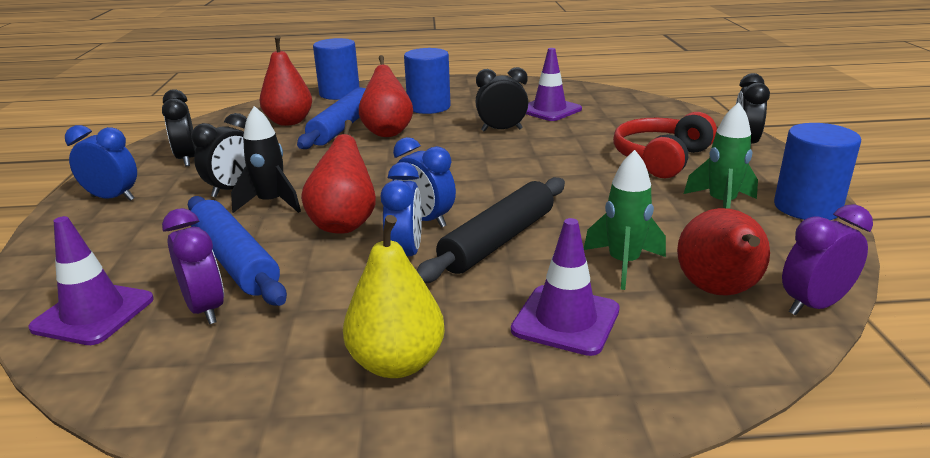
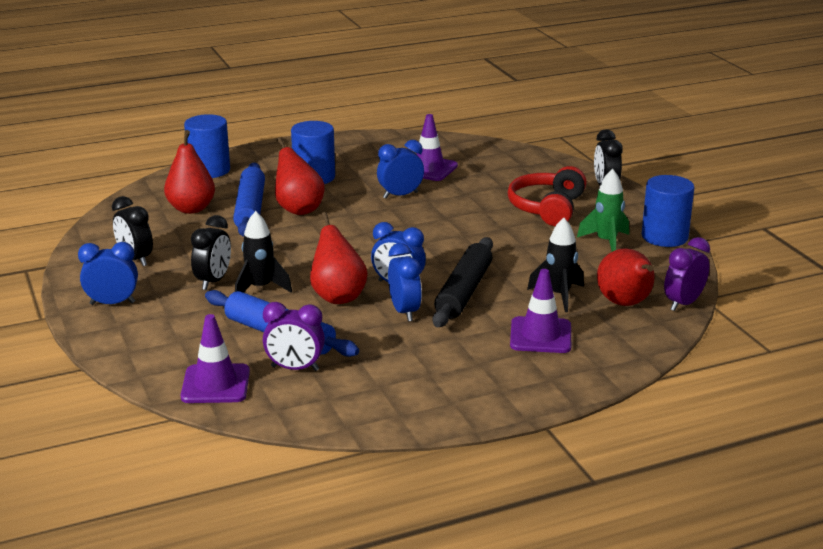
camera: 20 degrees left, 0 degrees up
(205, 309) = (295, 368): purple clock -> purple clock turned 150 degrees clockwise
(397, 363) = (453, 376): yellow pear -> none
(501, 130) = (400, 195): black clock -> blue clock
(623, 264) = (559, 295): green rocket -> black rocket

